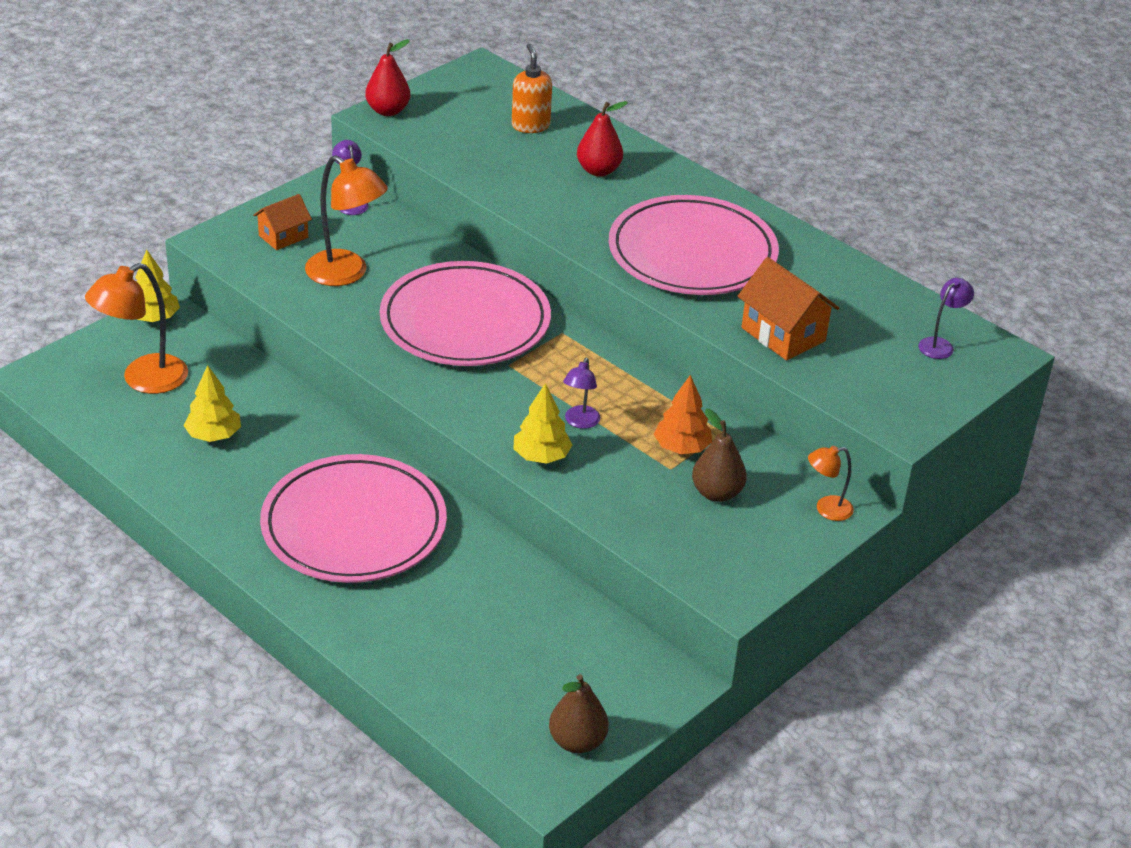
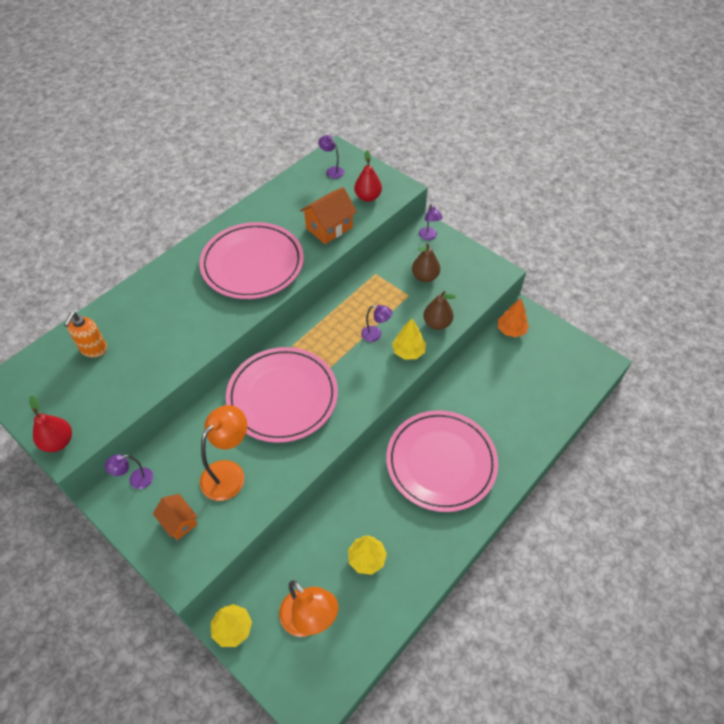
camera: 90 degrees left, 15 degrees up
(530, 126) = (93, 349): orange soap dispenser -> orange soap dispenser turned 60 degrees counterclockwise
(577, 741) = (572, 349): brown pear -> brown pear (437, 323)
(598, 170) = (156, 310): red pear -> red pear (368, 197)
(681, 447) = (391, 290): orange tree -> orange tree (511, 330)
(826, 509) = (429, 236): orange lamp -> purple lamp

